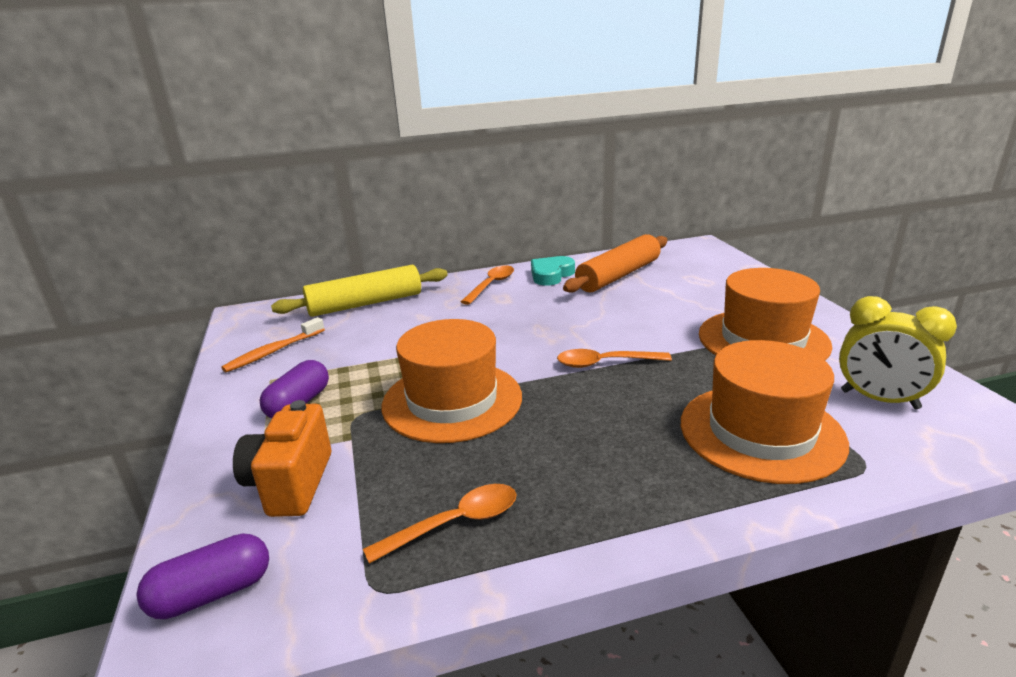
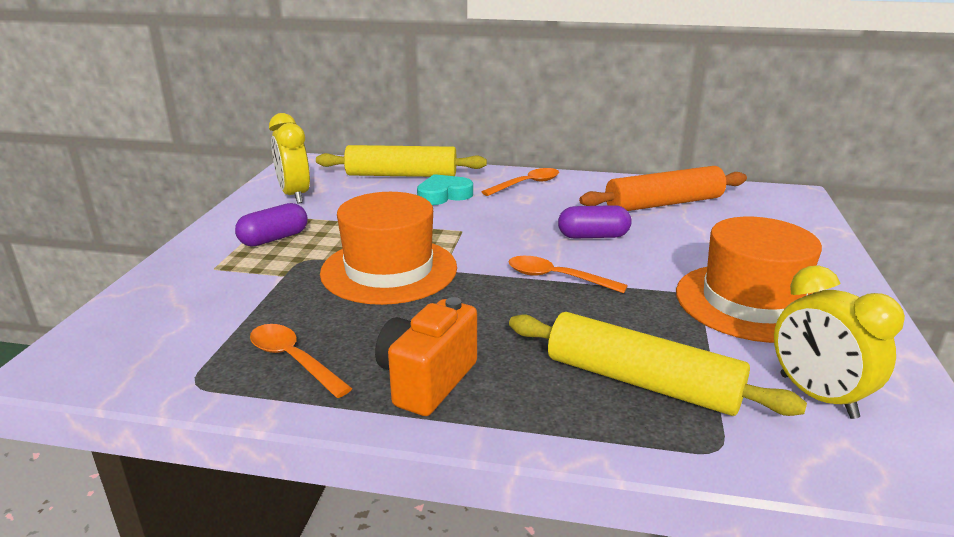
camera: 25 degrees right, 0 degrees up
(212, 593) = (98, 346): purple capsule -> purple capsule (593, 236)
(273, 352) = (294, 195): orange toothbrush -> yellow clock
(291, 484) = (212, 293): orange camera -> orange camera (426, 381)
(454, 523) = (293, 360): orange spoon -> orange spoon turned 135 degrees counterclockwise
(551, 275) = (594, 188): turquoise heart -> turquoise heart (443, 195)
(761, 432) = (641, 382): orange hat -> yellow rolling pin

